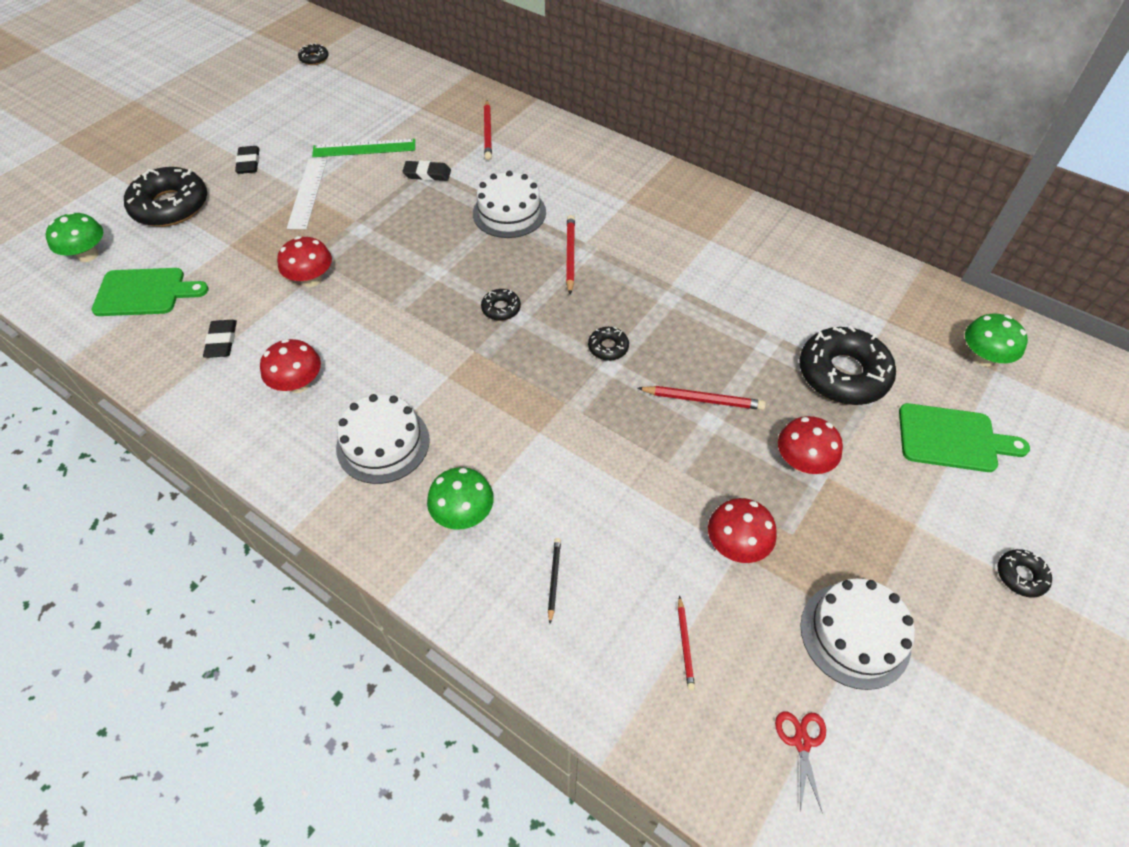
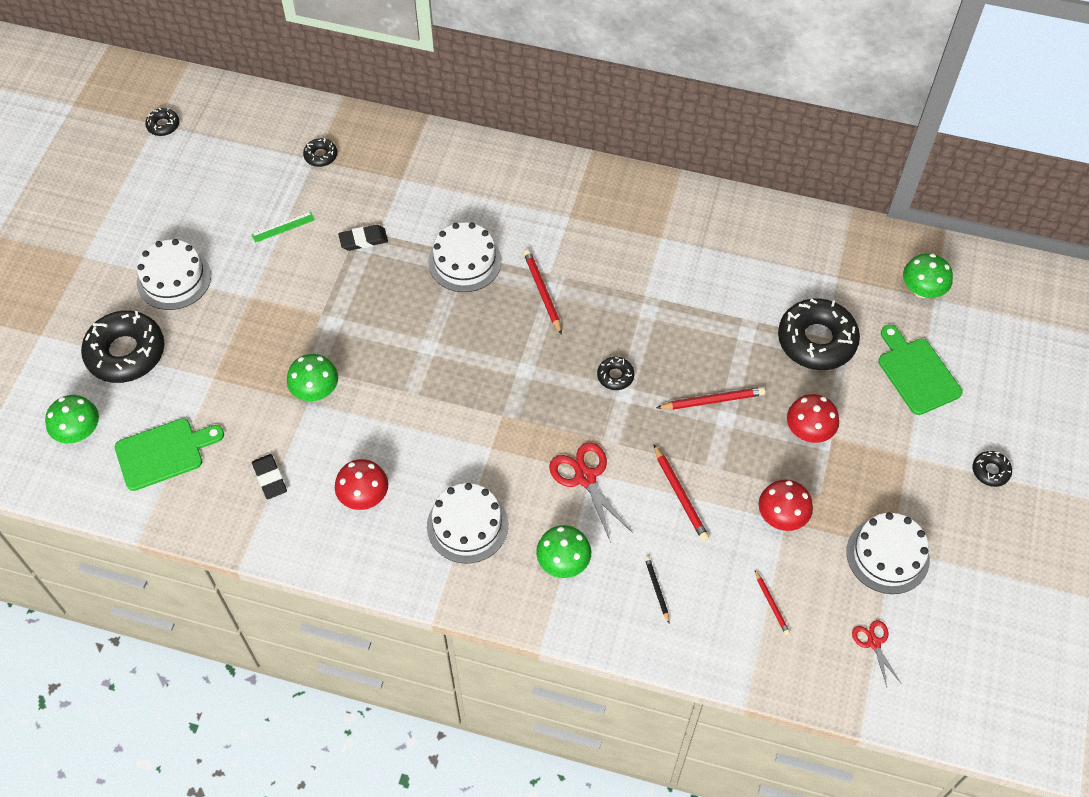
camera: 20 degrees left, 5 degrees up
(248, 163) = (174, 279): black eraser -> white cake
(307, 193) = (256, 297): white ruler -> none
(311, 279) = (315, 390): red mushroom -> green mushroom
(364, 148) = (283, 227): green ruler -> green ruler, size x0.59
(488, 132) = (398, 171): red pencil -> red pencil (680, 495)
(501, 309) = (505, 367): black donut -> black donut (320, 156)
(530, 435) = (585, 477): none -> red scissors
(952, 439) = (916, 373): green cutting board -> green cutting board turned 105 degrees counterclockwise

